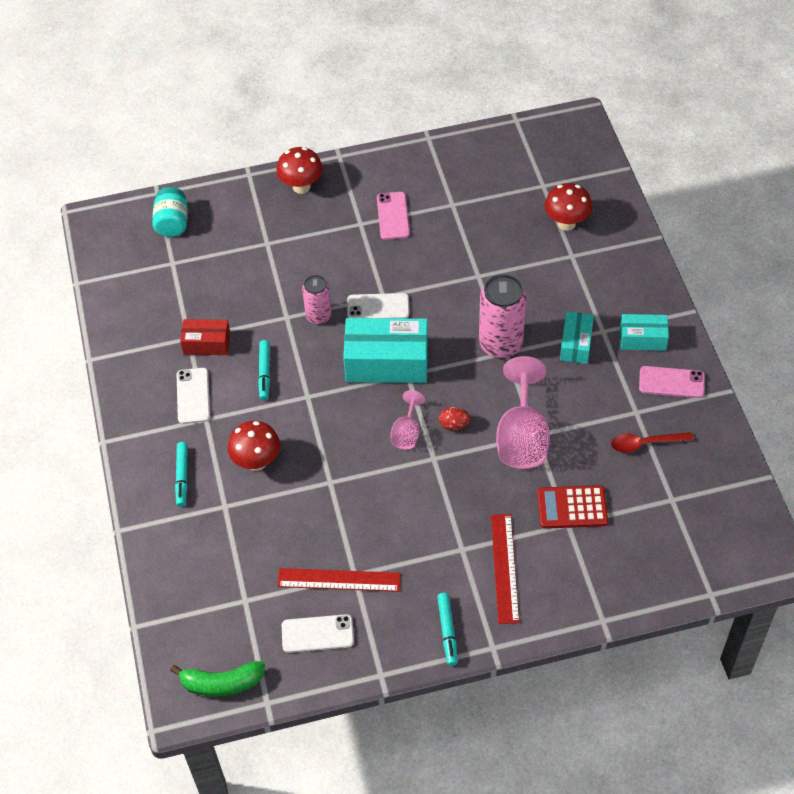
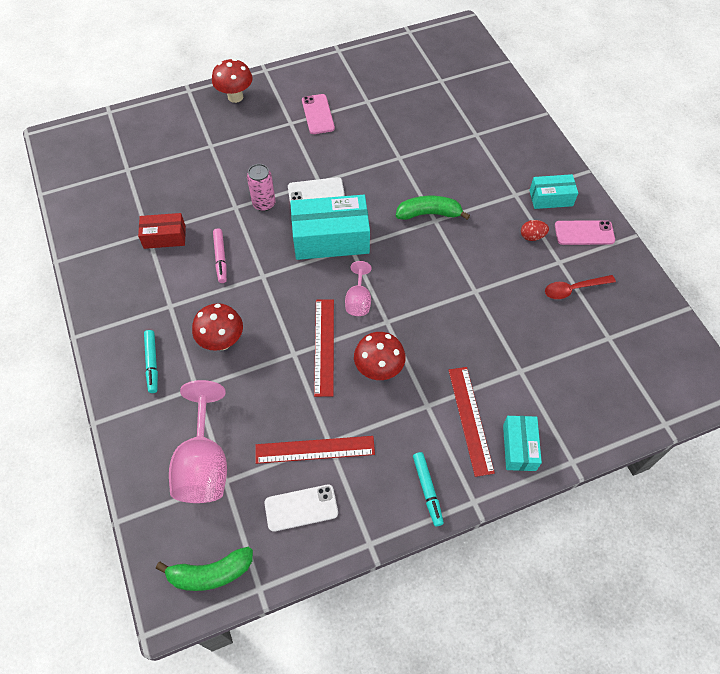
camera: 10 degrees left, 5 degrees up
(172, 223) = (124, 135): turquoise jar -> none
(193, 396) = (156, 286): white phone -> none
(264, 372) = (220, 258): turquoise marker -> pink marker
(363, 477) = (324, 346): none -> red ruler
(454, 425) = (400, 289): red egg -> red egg (532, 236)
(500, 344) = (429, 214): pink can -> green banana
(522, 437) = (463, 294): pink goblet -> pink goblet (204, 464)
(566, 223) = (466, 108): red mushroom -> red mushroom (379, 370)
(572, 507) = (521, 355): red calculator -> none
(576, 344) = (494, 207): turquoise box -> turquoise box (519, 447)

